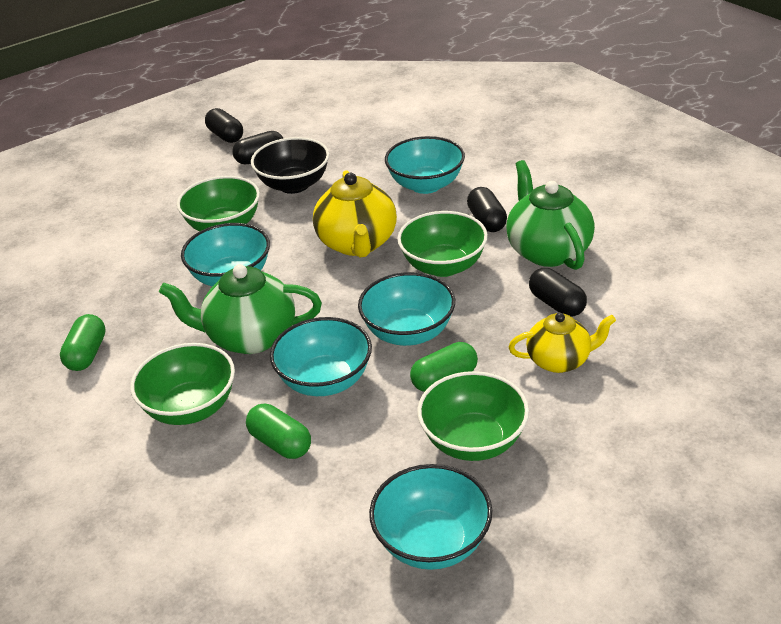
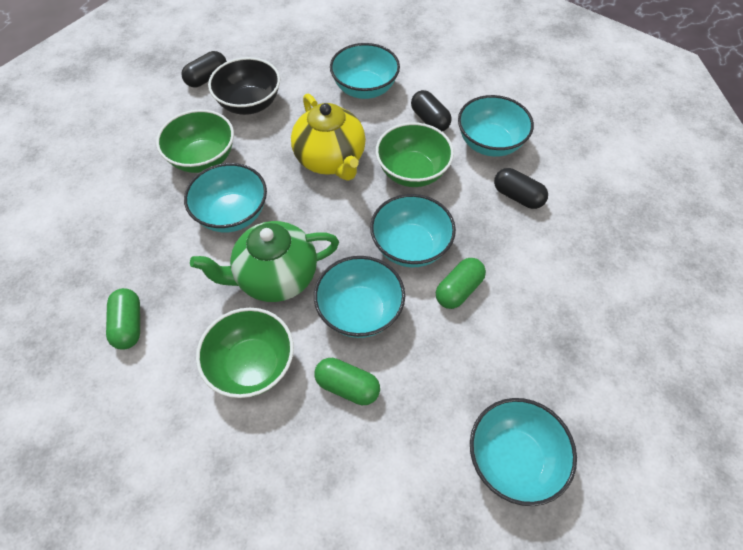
camera: 20 degrees left, 20 degrees up
(226, 136) = (164, 57): black capsule -> none
(473, 441) = (506, 348): green bowl -> none
(547, 251) = (490, 143): green teapot -> turquoise bowl
(559, 360) = (541, 253): yellow teapot -> none

